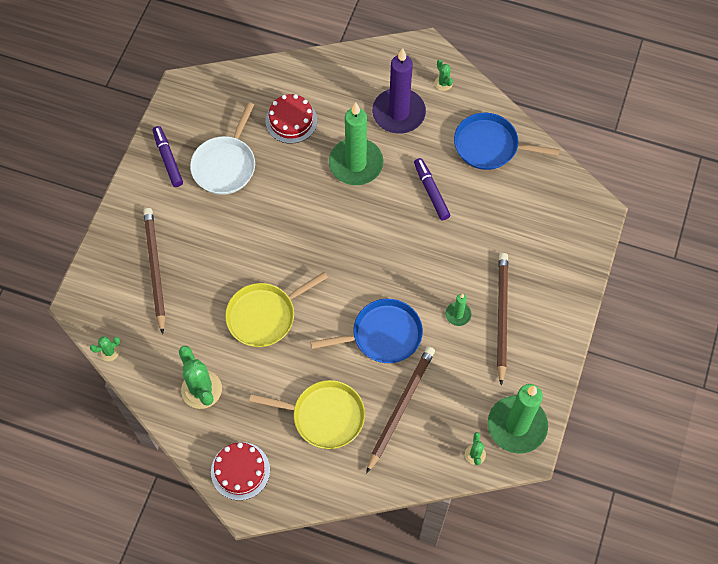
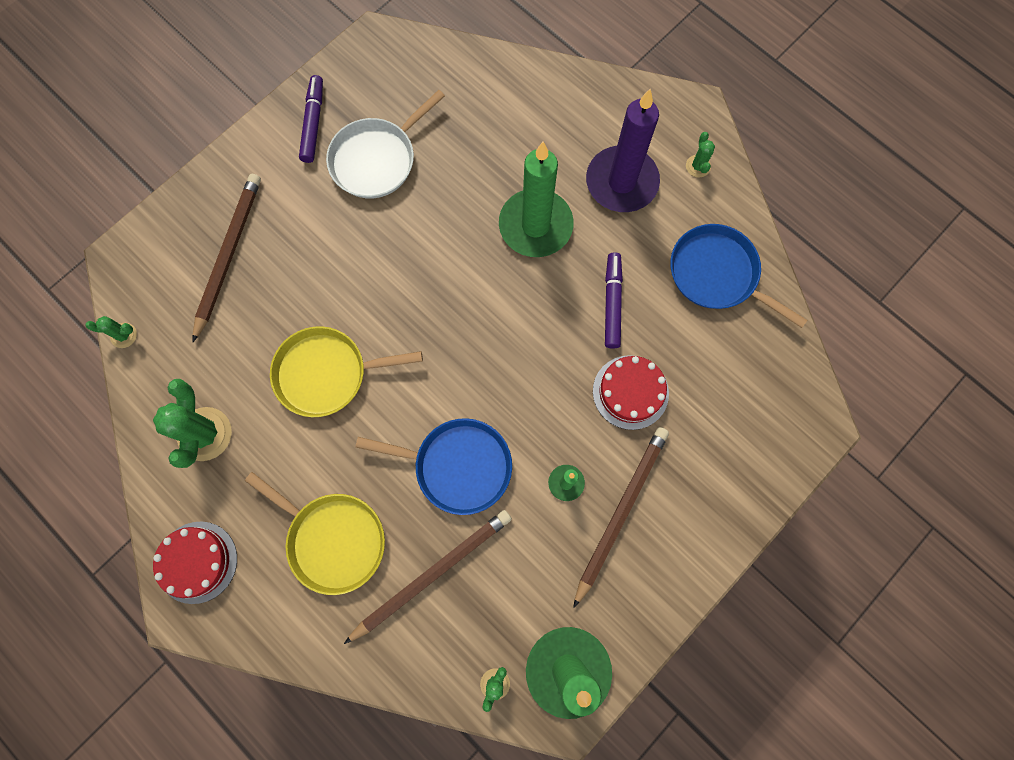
camera: 25 degrees right, 10 degrees up
(291, 121) = (484, 136): red cake -> red cake (630, 392)

